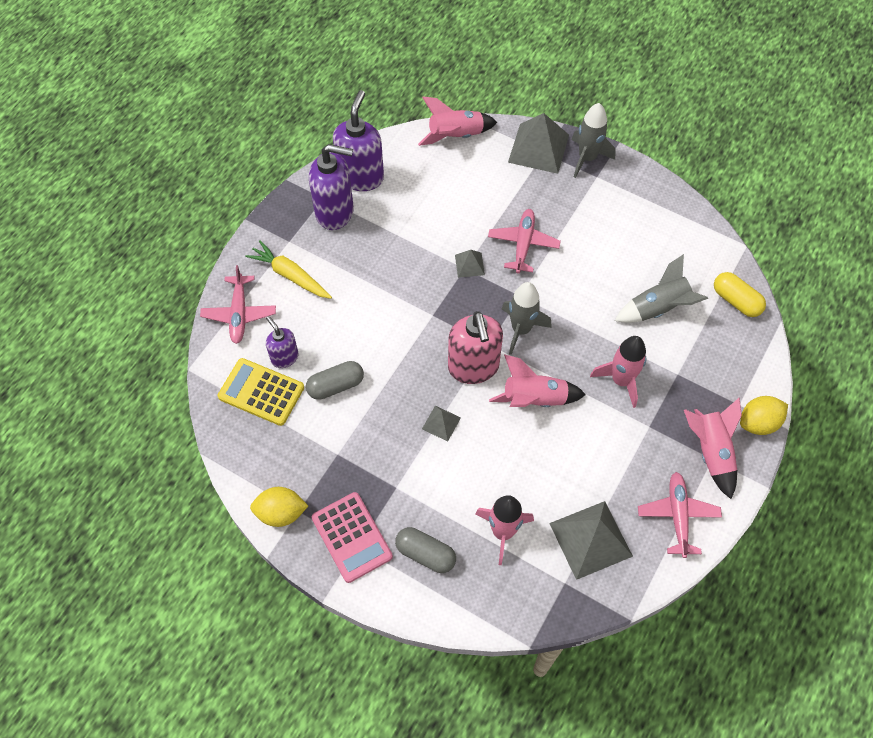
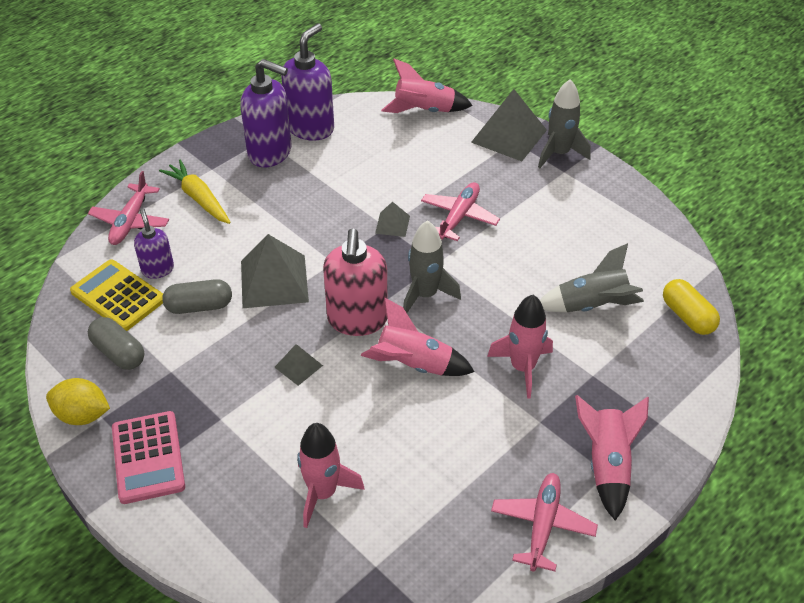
camera: 15 degrees right, 15 degrees down
(425, 554) = (223, 495): grey capsule -> grey capsule (119, 353)
(590, 539) = (425, 526): grey pyramid -> grey pyramid (274, 281)
(758, 423) = (677, 447): yellow lemon -> none

